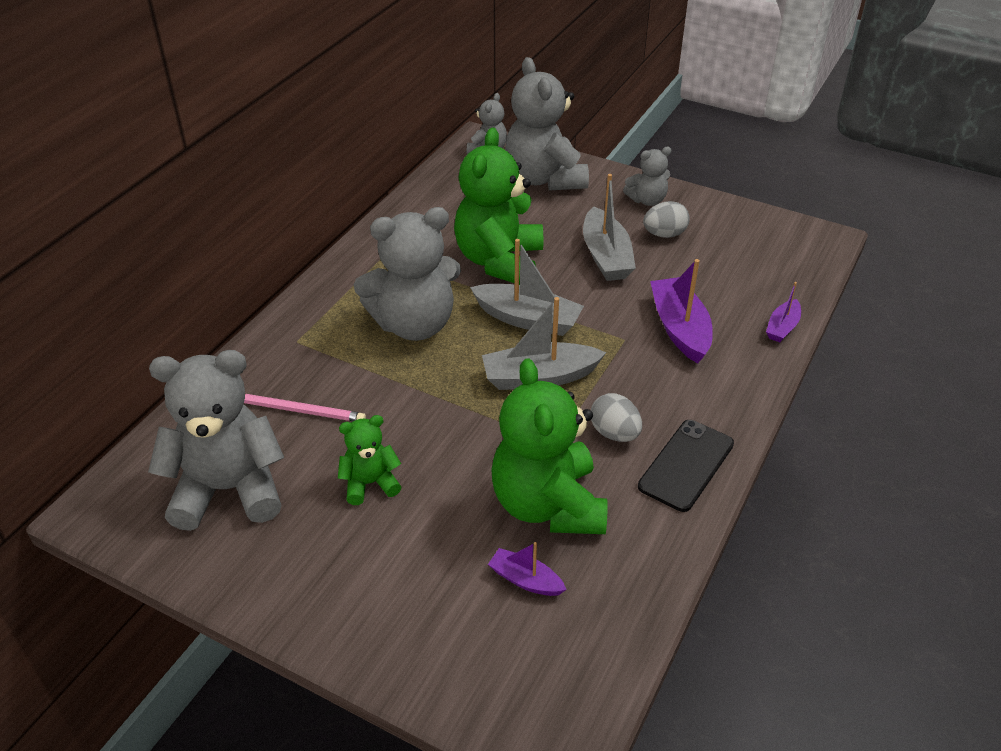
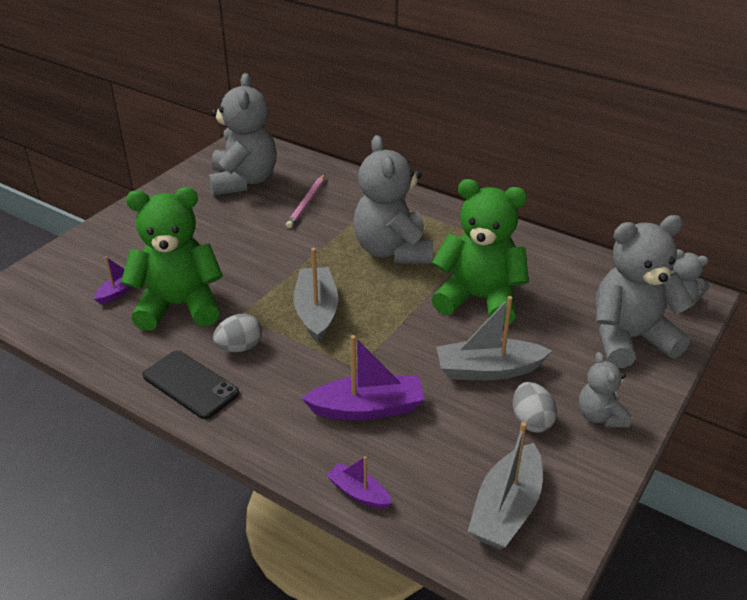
camera: 95 degrees right, 5 degrees down
(370, 483) = (229, 231): green teddy bear -> none
(527, 319) = (392, 310): grey boat -> grey boat (506, 508)

